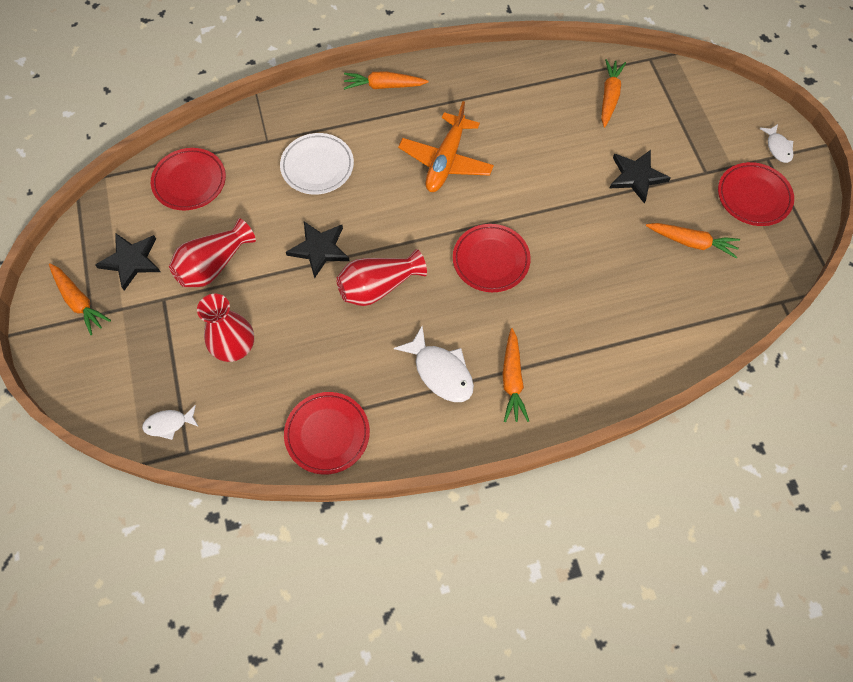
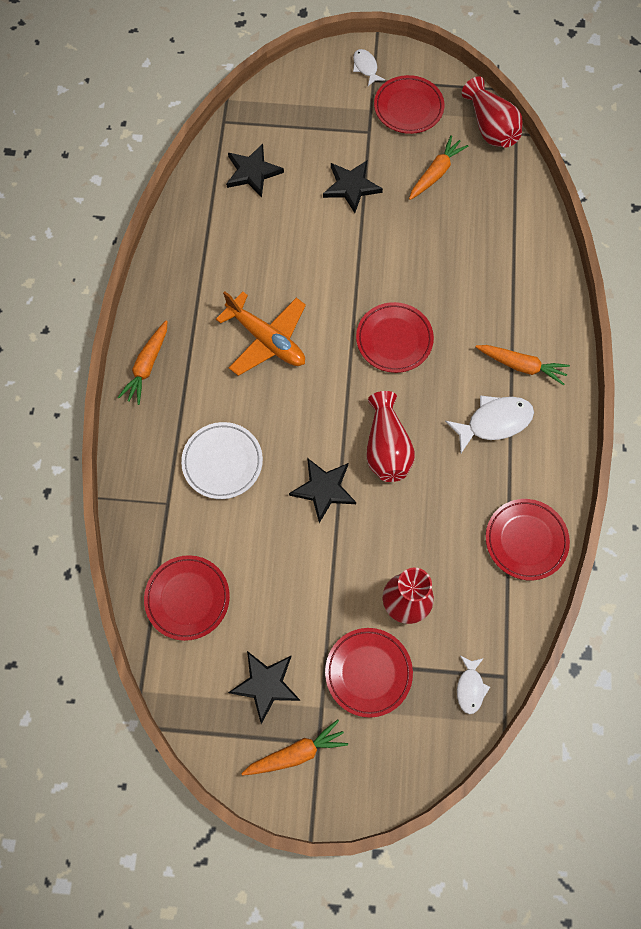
camera: 70 degrees left, 5 degrees up
(161, 335) = (368, 672): none -> red plate
(213, 265) = (303, 599): red vase -> red vase (490, 127)
(609, 96) = (252, 172): orange carrot -> black star
(777, 147) = (365, 67): white fish -> white fish turned 120 degrees counterclockwise

